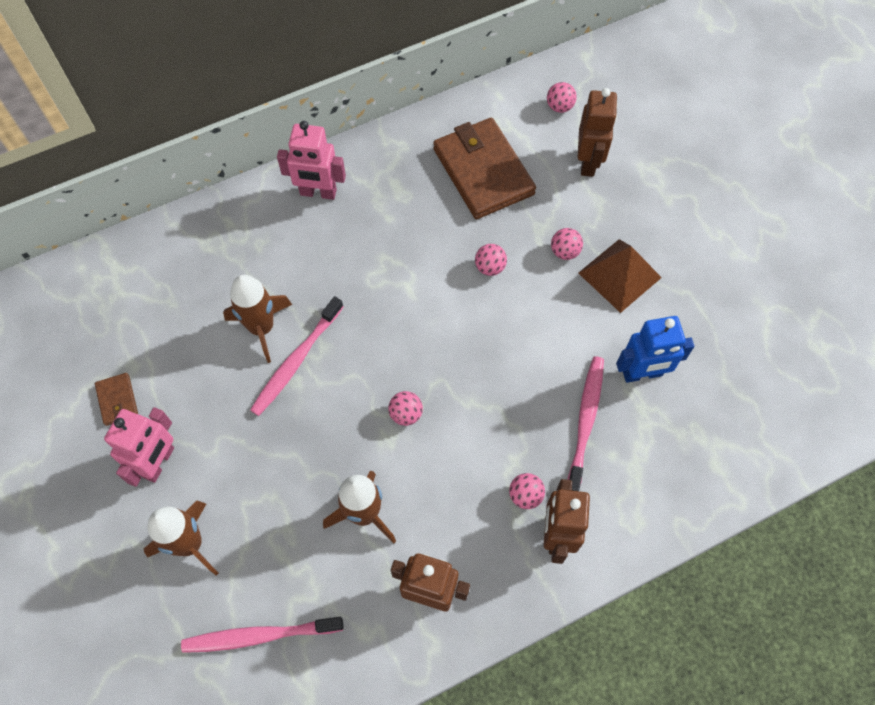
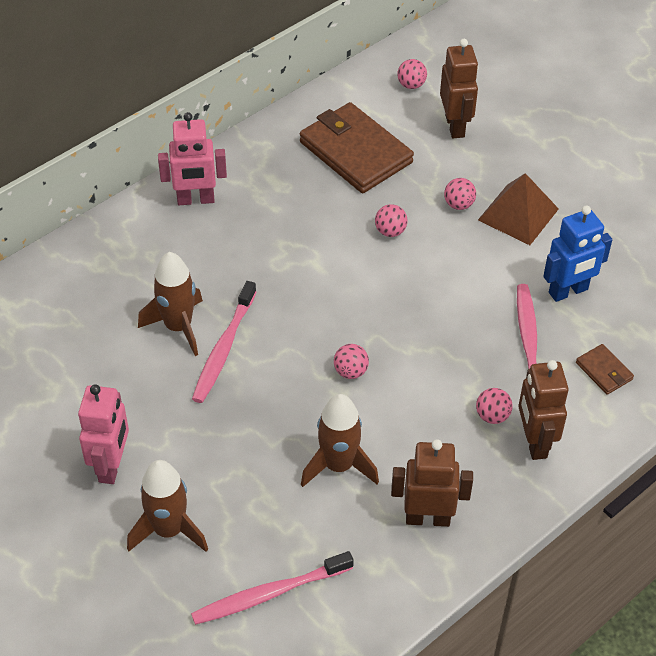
camera: 15 degrees left, 15 degrees down
(117, 400) = (48, 420): brown wallet -> brown wallet (604, 371)

